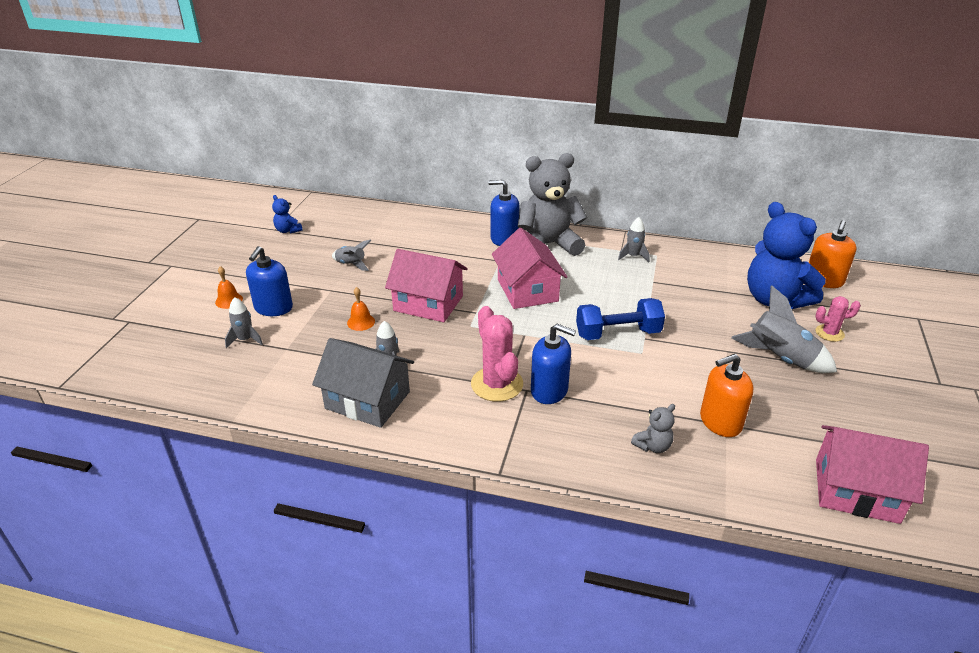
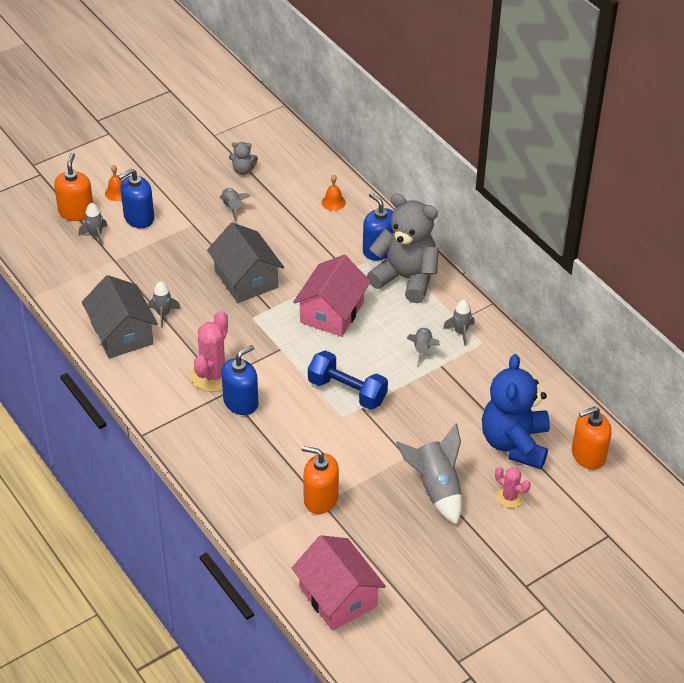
camera: 40 degrees right, 10 degrees up
(202, 332) = (76, 212): none -> orange soap dispenser
(288, 230) = (222, 142): blue teddy bear -> none
(361, 322) = (182, 267): orange bell -> orange bell (333, 202)
(428, 303) = (246, 279): pink house -> grey house
(549, 390) = (241, 402): blue soap dispenser -> blue soap dispenser turned 105 degrees counterclockwise
(625, 279) = (422, 349): none -> grey rocket
(653, 446) = (254, 483): grey teddy bear -> grey teddy bear (243, 170)

